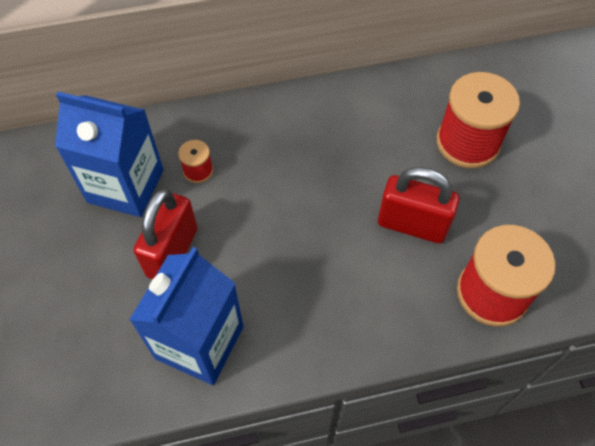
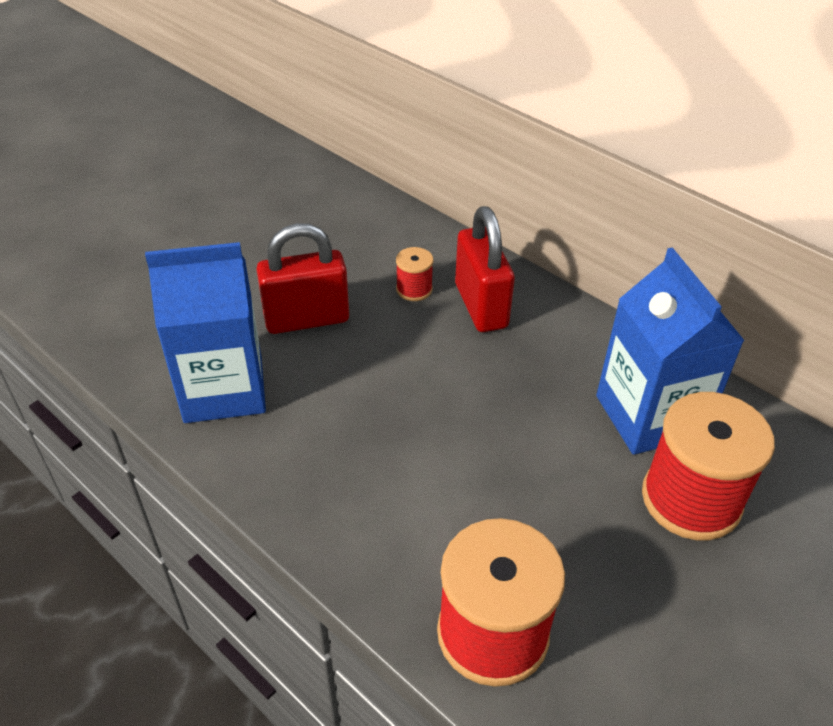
camera: 55 degrees right, 15 degrees down
(125, 186) = (351, 252): blue carton -> blue carton (649, 415)
(412, 225) = (515, 499): red padlock -> red padlock (481, 306)

